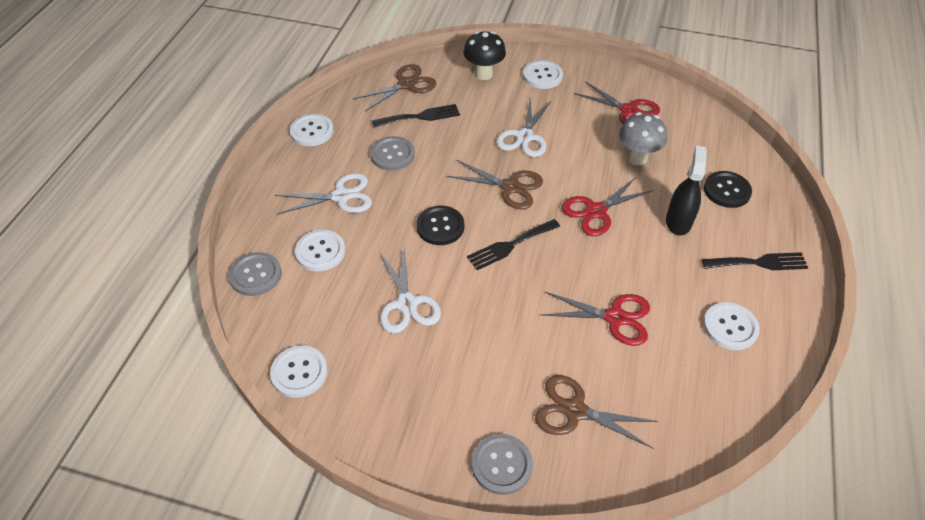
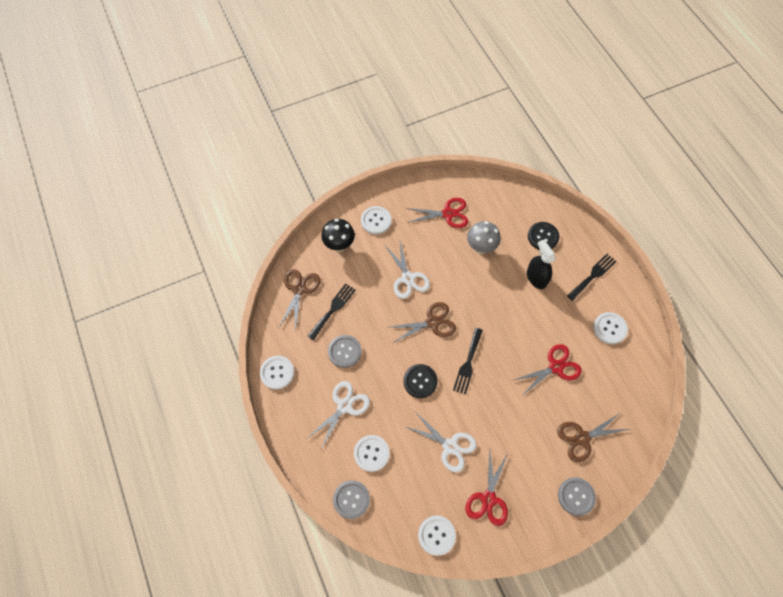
camera: 40 degrees left, 15 degrees up
(596, 211) = (491, 304): red scissors -> red scissors (488, 499)

